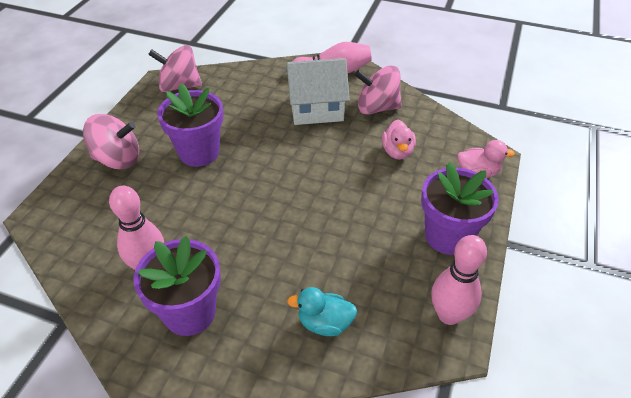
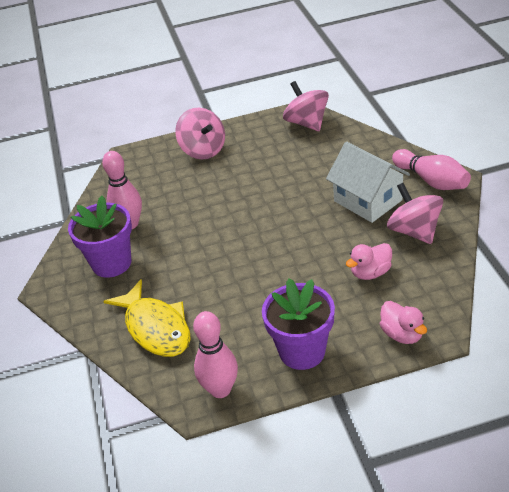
camera: 60 degrees right, 5 degrees down
(199, 152) = (249, 177): purple flower pot -> none
(324, 323) = (156, 328): turquoise duck -> yellow fish

